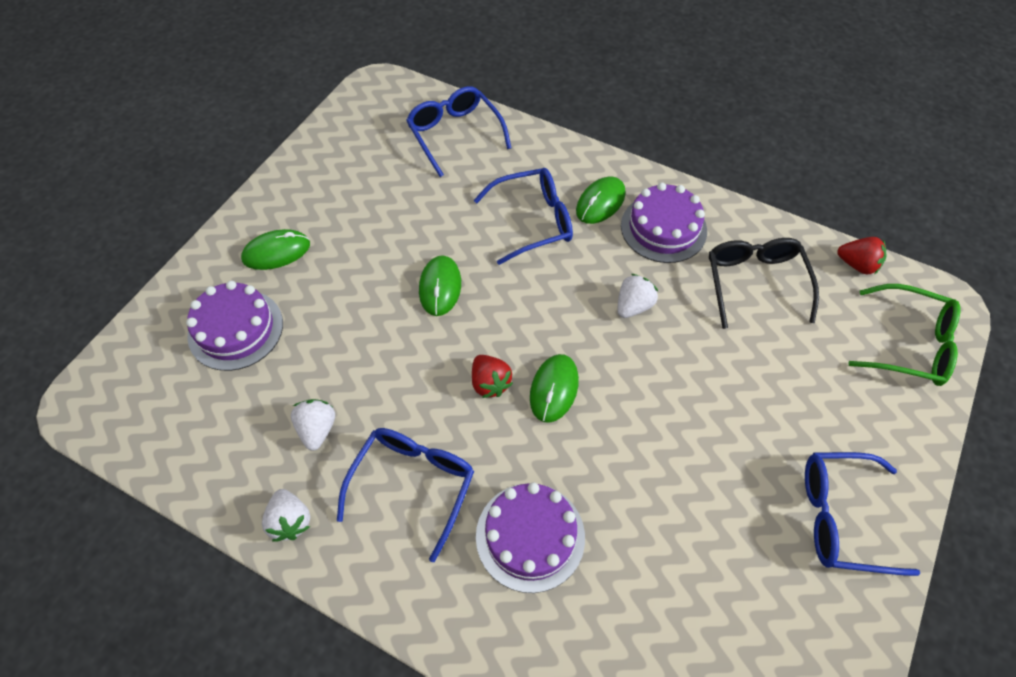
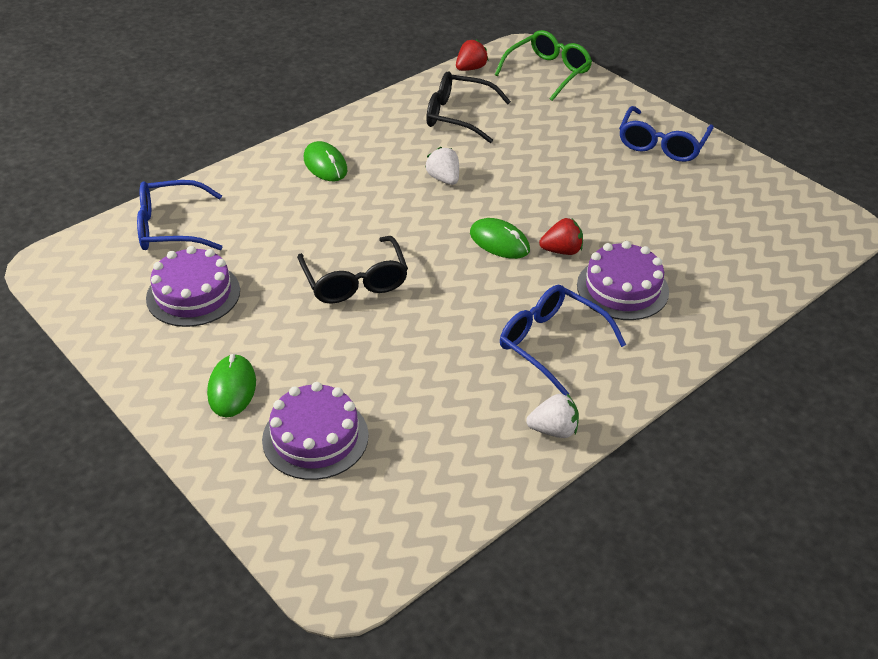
camera: 70 degrees left, 15 degrees down
(317, 429) = (467, 395): white strawberry -> none
(440, 287) = (355, 281): green mouse -> black glasses
(490, 383) = (475, 275): red strawberry -> red strawberry (562, 251)
(533, 221) = (318, 207): blue glasses -> none
(663, 228) = (376, 141): purple cake -> purple cake (193, 294)

